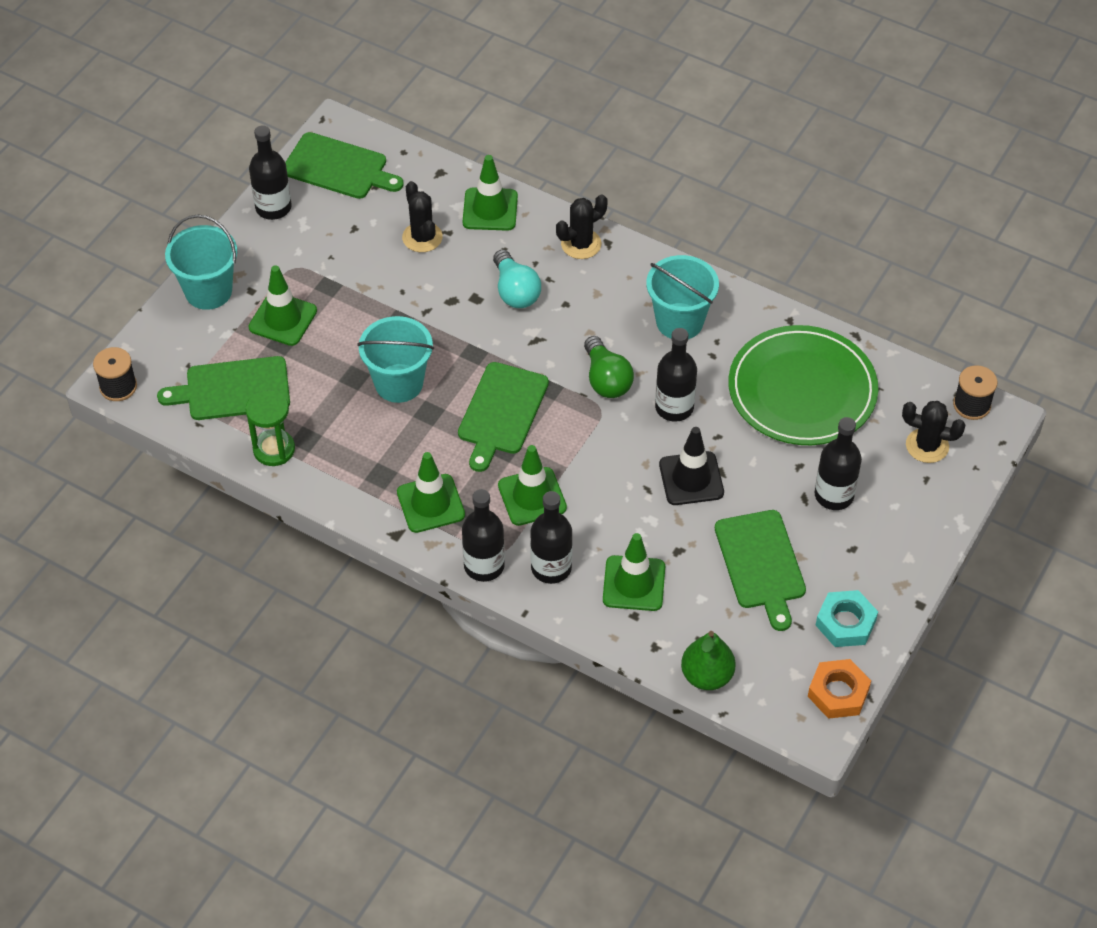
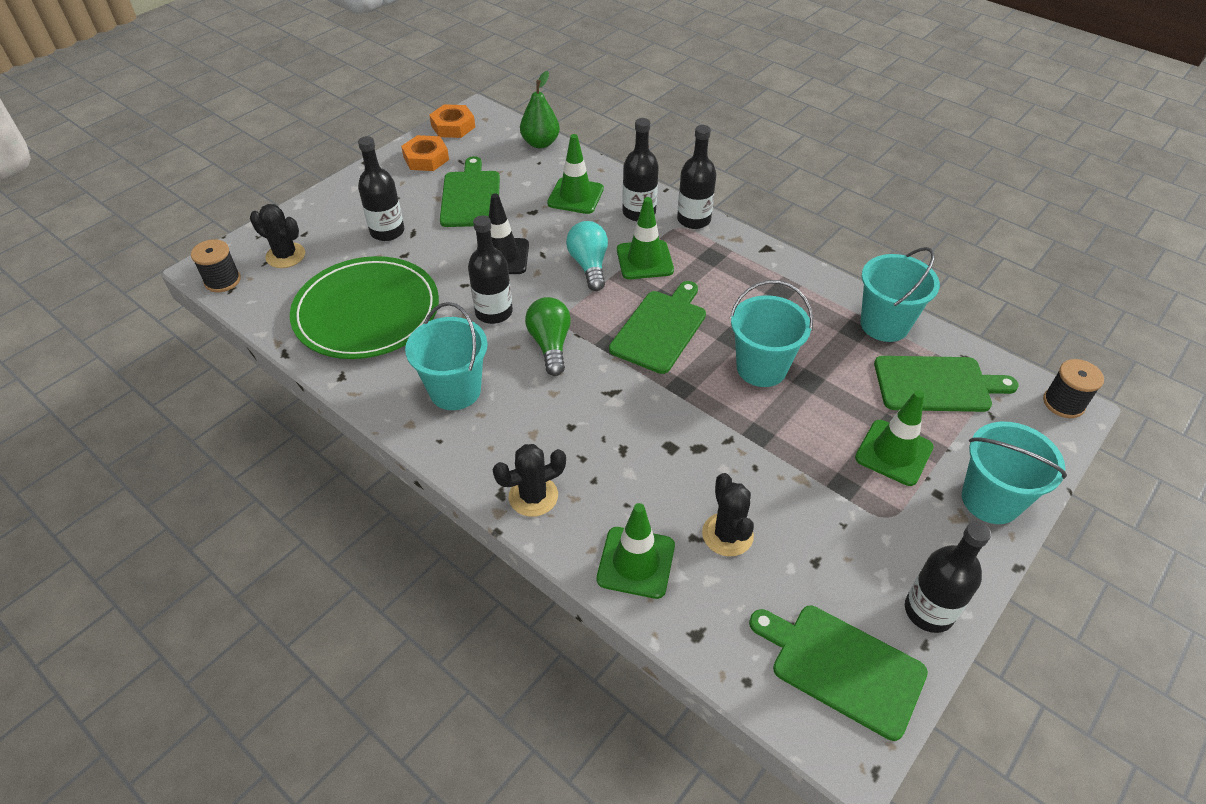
camera: 170 degrees left, 5 degrees down
(274, 449) = (884, 324): green hourglass -> turquoise bucket
(430, 503) = (735, 265): green traffic cone -> none
(515, 291) = (624, 448): turquoise light bulb -> turquoise light bulb (589, 265)
(845, 623) = (426, 158): turquoise nut -> orange nut

